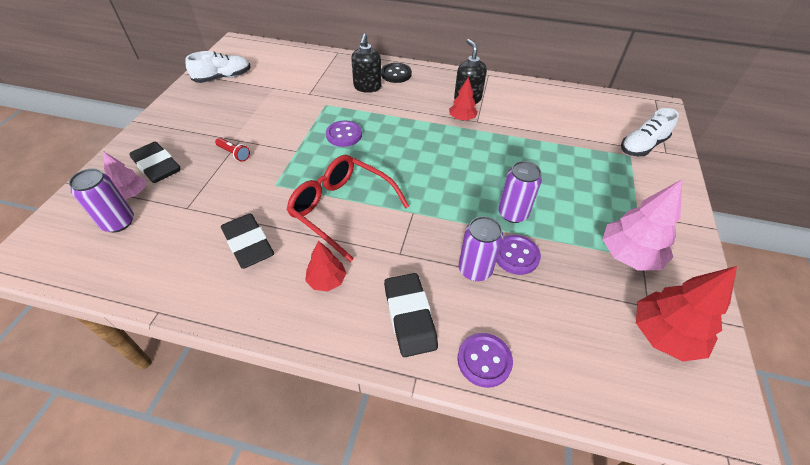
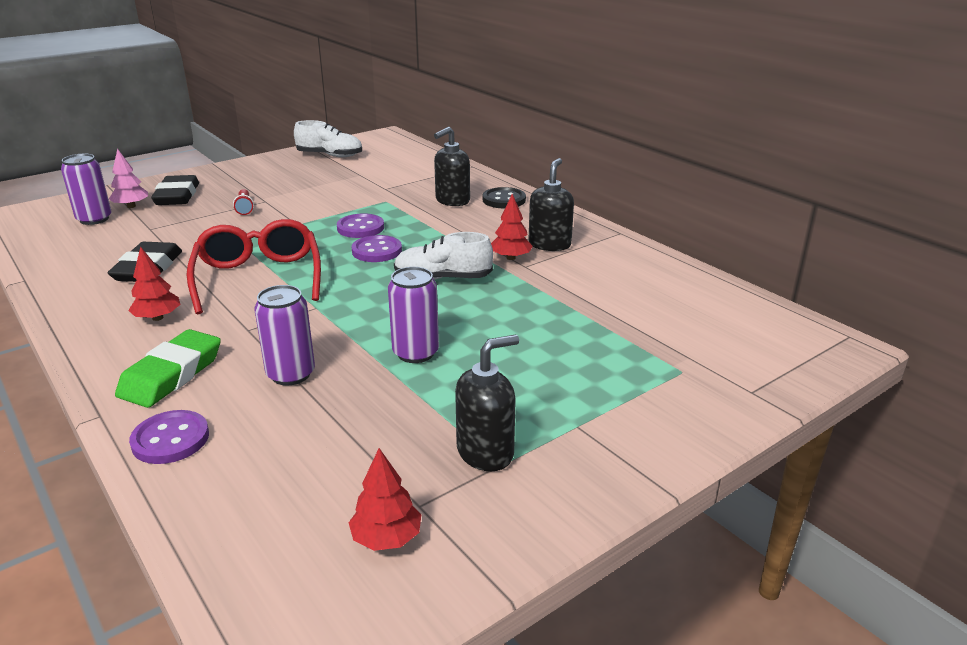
camera: 40 degrees right, 20 degrees down
(410, 317) = (171, 375): black eraser -> green eraser
(516, 255) = (352, 385): purple button -> purple button (377, 251)
(628, 255) = (485, 452): pink tree -> black soap dispenser
(642, 146) = (722, 370): white shoe -> white shoe (442, 278)
(664, 335) = (386, 538): red tree -> red tree, size x0.58

